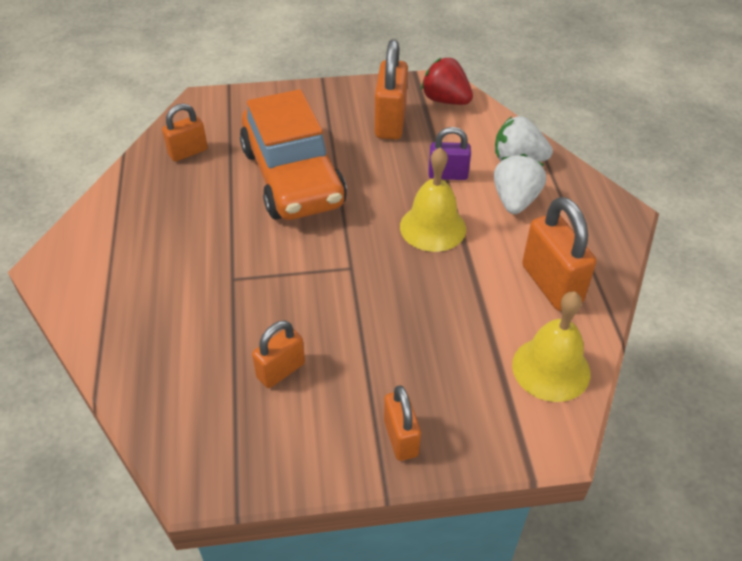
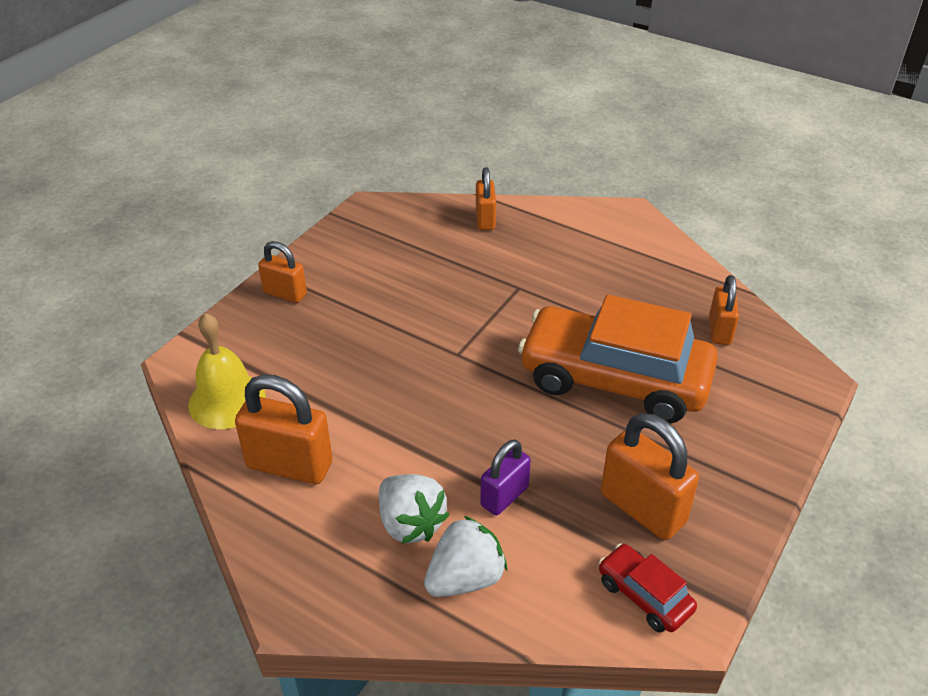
camera: 130 degrees right, 5 degrees down
(281, 370) = (403, 270): orange padlock -> orange padlock (485, 219)
(433, 227) = (445, 433): yellow bell -> none
(445, 100) = (644, 595): red strawberry -> red car

